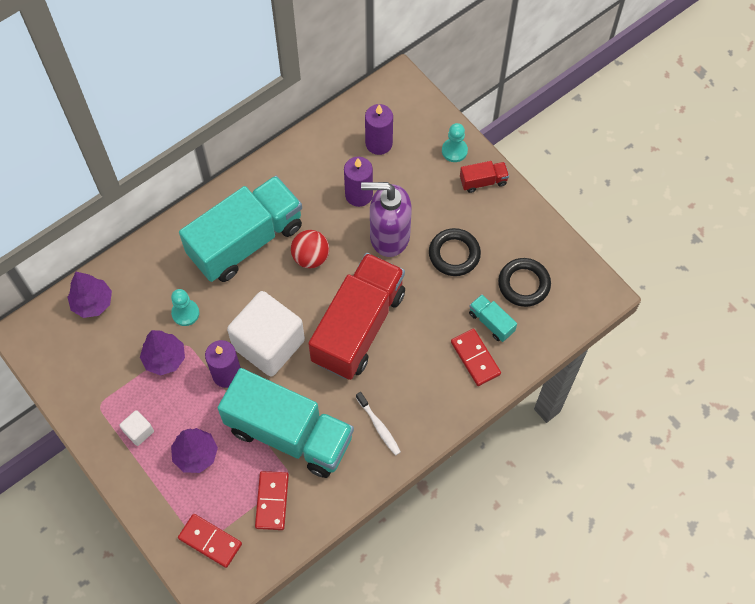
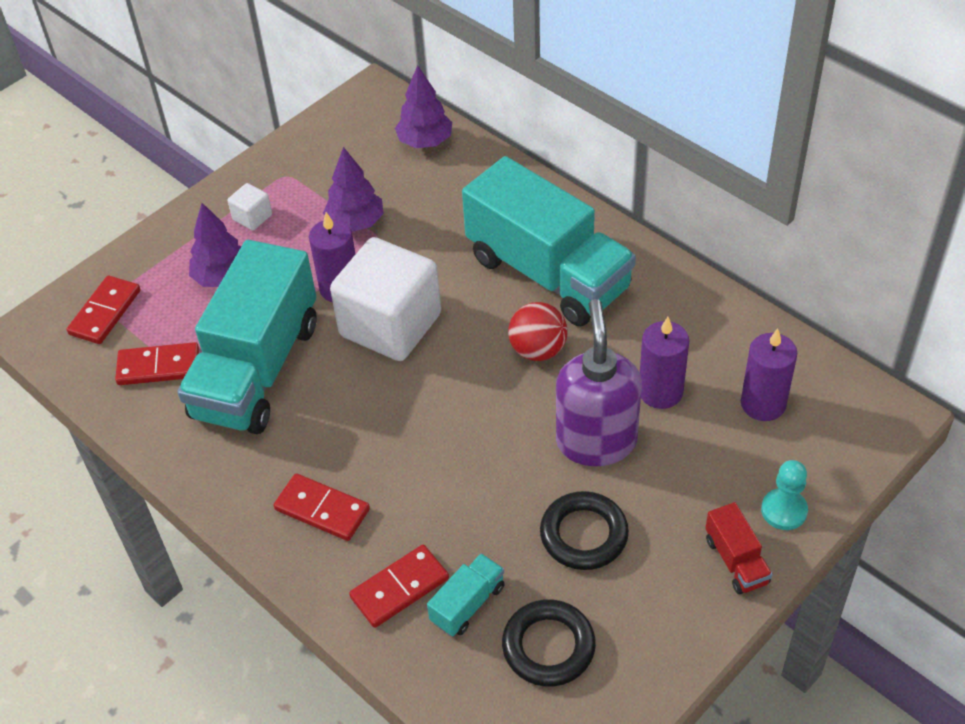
camera: 85 degrees right, 15 degrees down
(185, 313) = (424, 231): turquoise pawn -> none
(358, 327) = (432, 424): red truck -> none
(379, 426) = (273, 473): white toothbrush -> none
(412, 398) = (322, 510): none -> red domino

